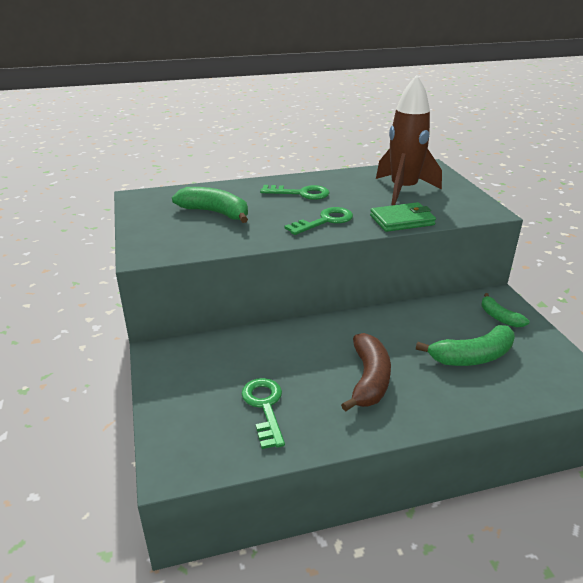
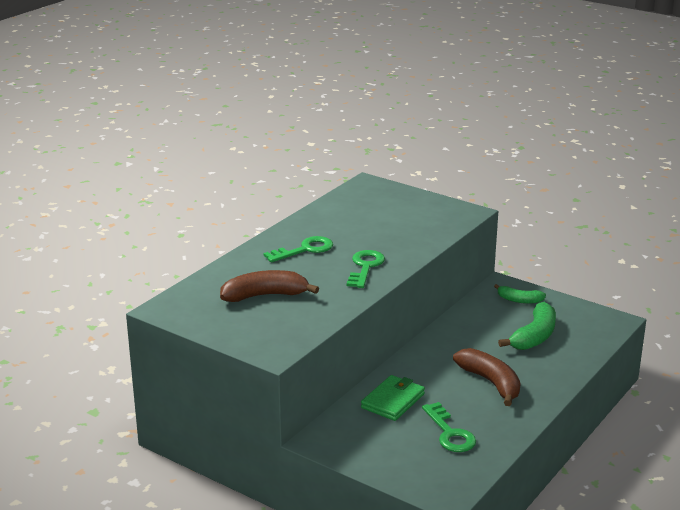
camera: 40 degrees left, 5 degrees down
(215, 213) = (265, 295): green banana -> brown banana
(264, 407) = (450, 433): green key -> green key turned 150 degrees counterclockwise
(402, 220) = (420, 244): green wallet -> green wallet (393, 401)
(403, 190) = (381, 215): brown rocket -> none

